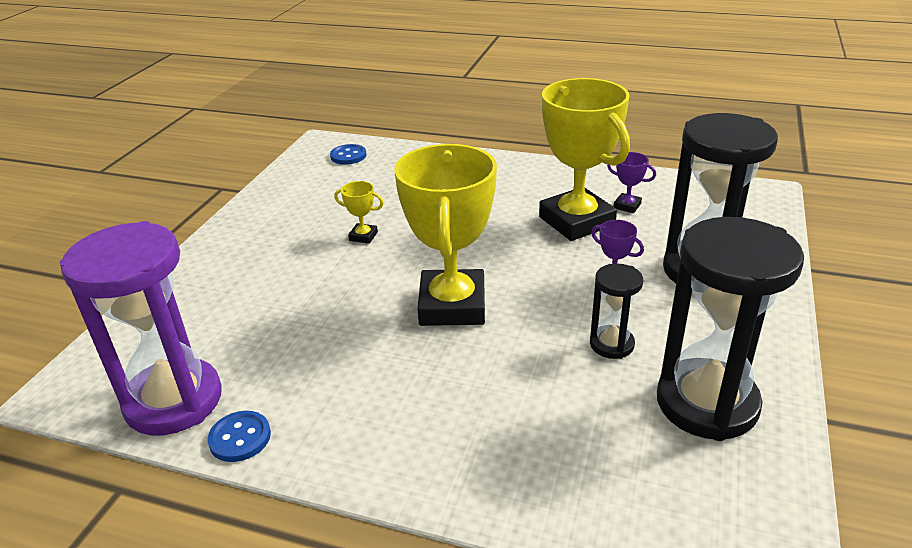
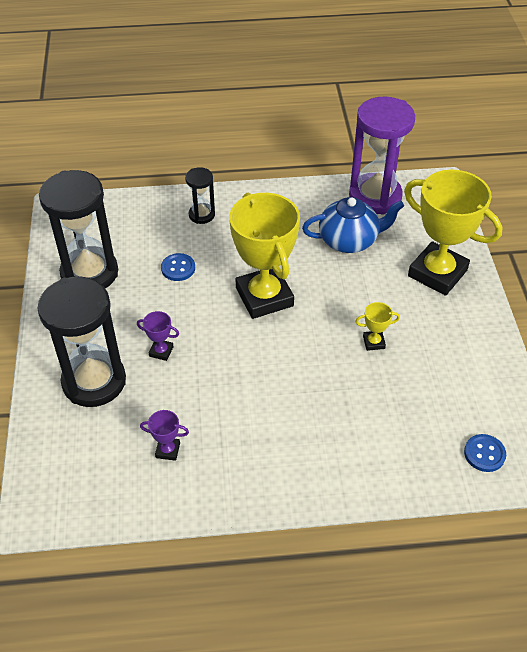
camera: 155 degrees right, 15 degrees up
(240, 438) = (323, 191): blue button -> blue button (178, 268)
(282, 344) = (349, 240): none -> blue teapot
(576, 221) = (207, 413): yellow trophy -> yellow trophy (437, 273)
(611, 344) = (150, 296): black hourglass -> black hourglass (201, 215)

